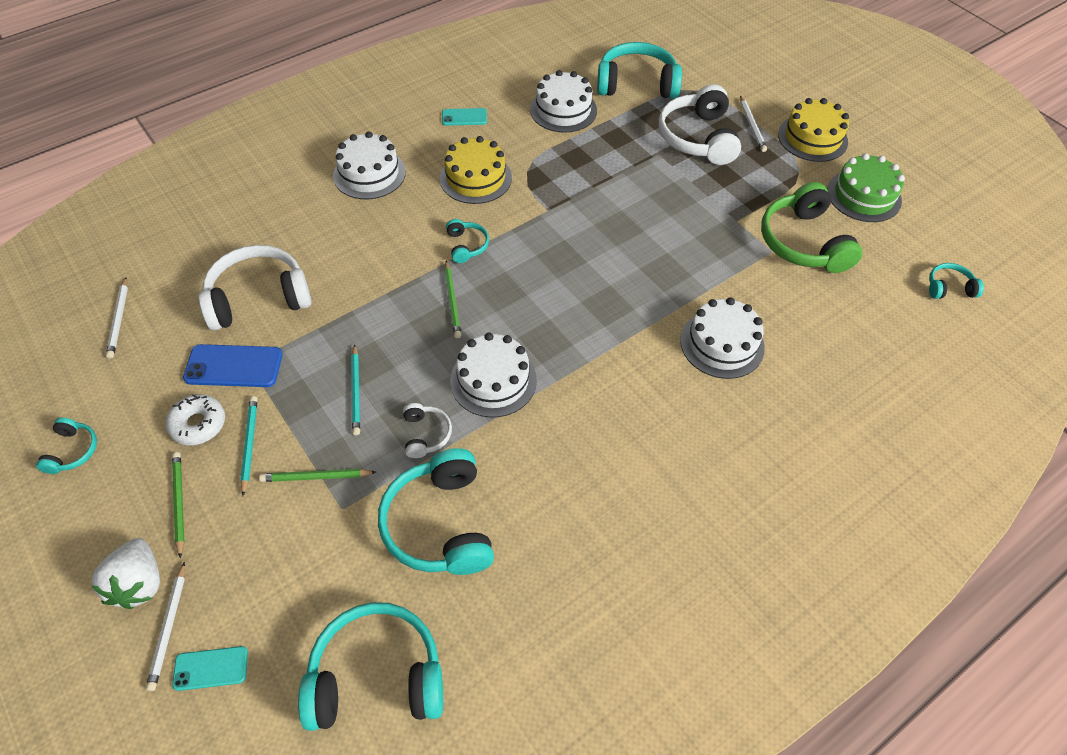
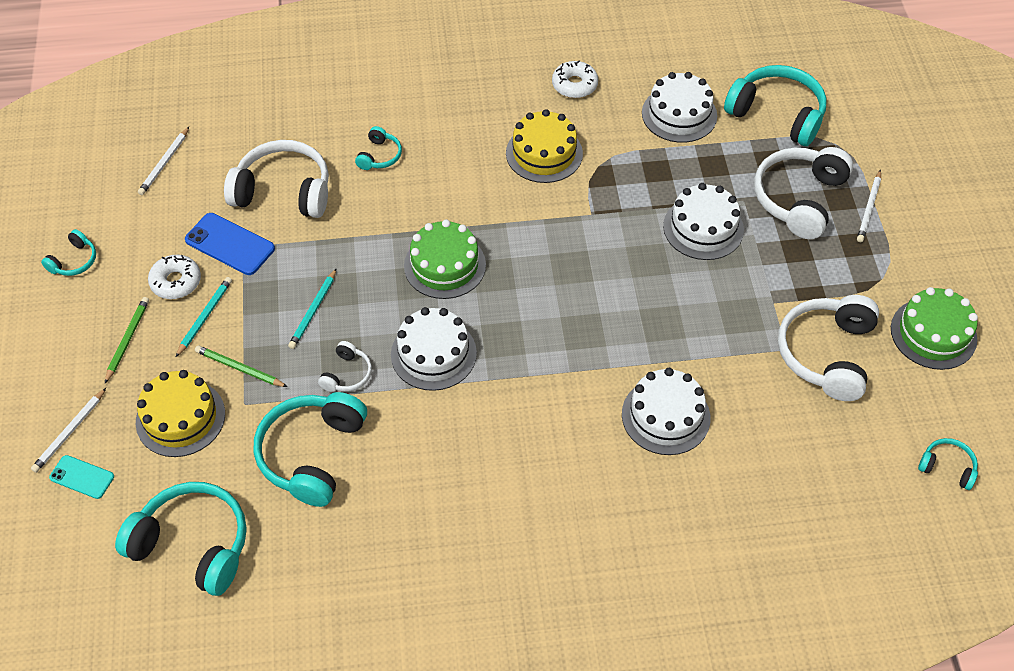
camera: 30 degrees right, 0 degrees up
(139, 583) = (67, 388): white strawberry -> none
(369, 174) = (448, 110): white cake -> white cake (703, 228)
(452, 301) = (445, 265): green pencil -> green cake
(464, 117) = (574, 85): turquoise phone -> white donut
(466, 246) = (491, 218): turquoise headphones -> turquoise headphones (379, 156)
(804, 242) = (827, 354): green headphones -> white headphones
(812, 138) = (927, 248): yellow cake -> yellow cake (180, 418)

